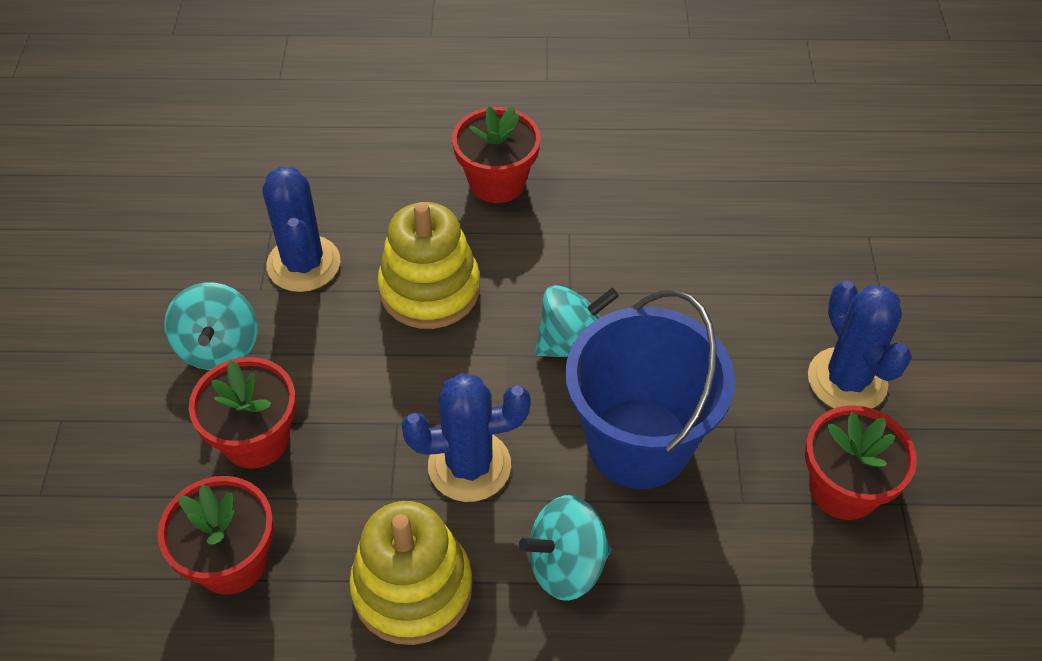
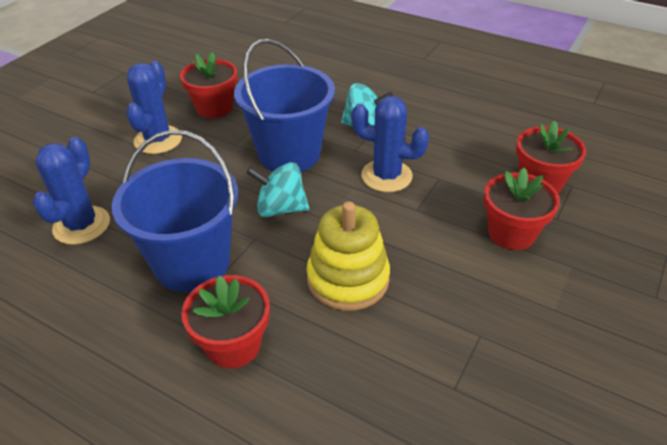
camera: 150 degrees left, 10 degrees down
(219, 347) = (525, 301): turquoise spinning top -> none
(303, 264) = (436, 341): blue cactus -> blue cactus (81, 225)
(412, 588) = (445, 143): yellow stacking toy -> none
(611, 235) = (192, 263): none -> blue bucket

